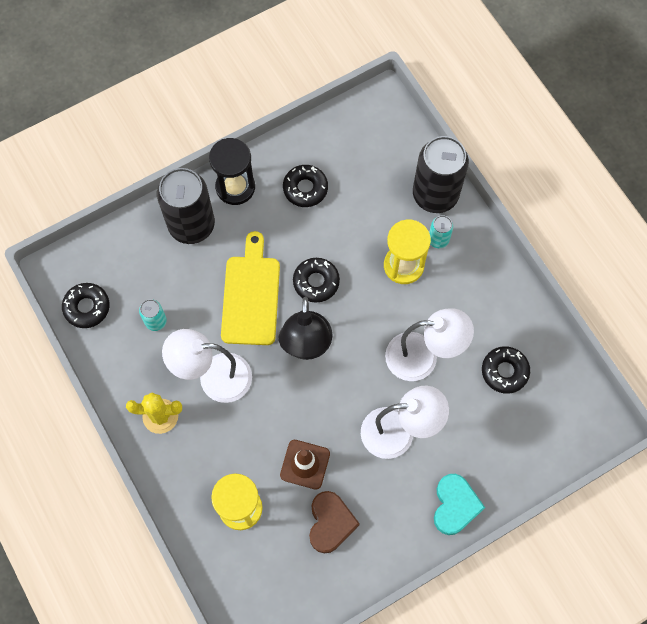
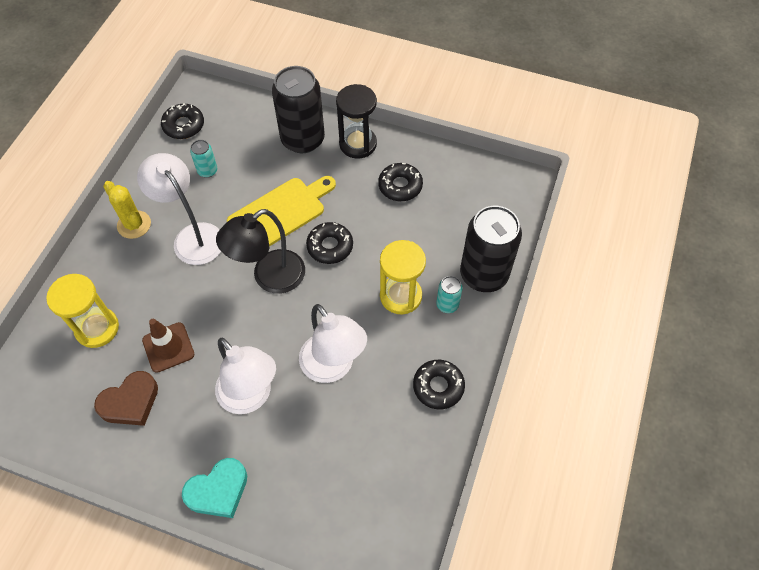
camera: 50 degrees right, 10 degrees down
(504, 371) = (376, 442): black donut -> black donut (438, 386)

